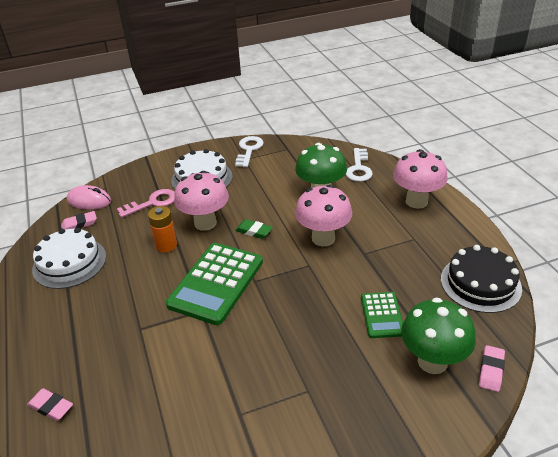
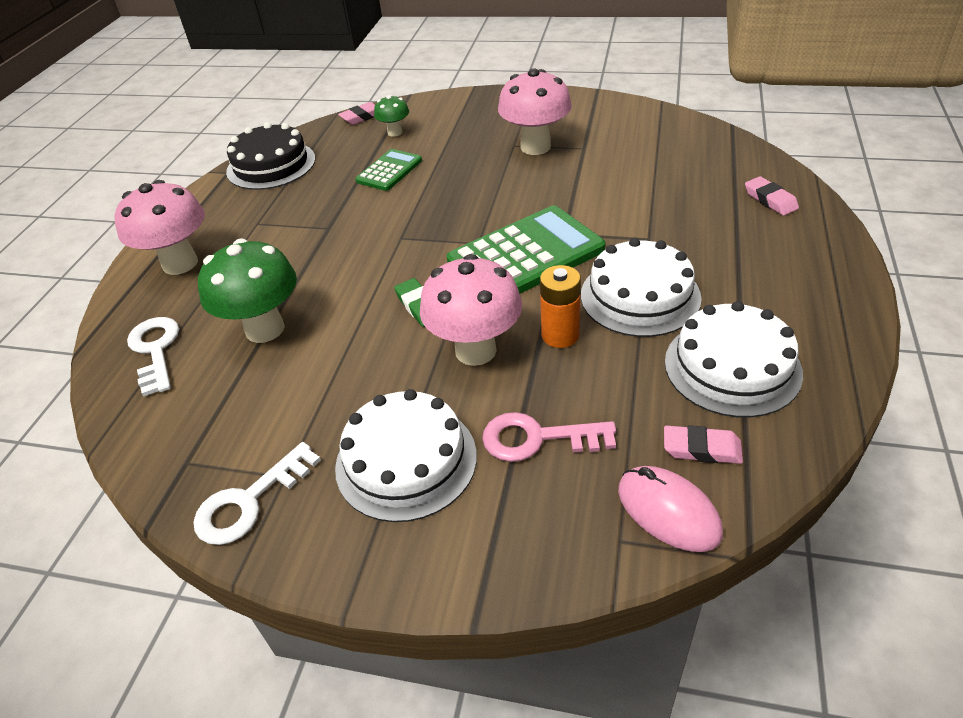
camera: 145 degrees left, 5 degrees up
(131, 283) = (640, 296): none -> white cake
(323, 238) = (347, 261): pink mushroom -> pink mushroom (535, 147)
(359, 168) = (155, 350): white key -> white key turned 60 degrees counterclockwise
(432, 361) = (395, 132): green mushroom -> green mushroom, size x0.52

